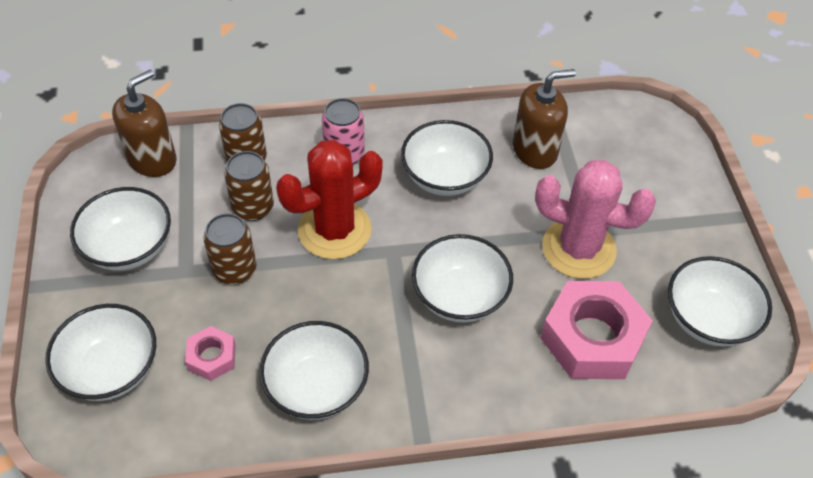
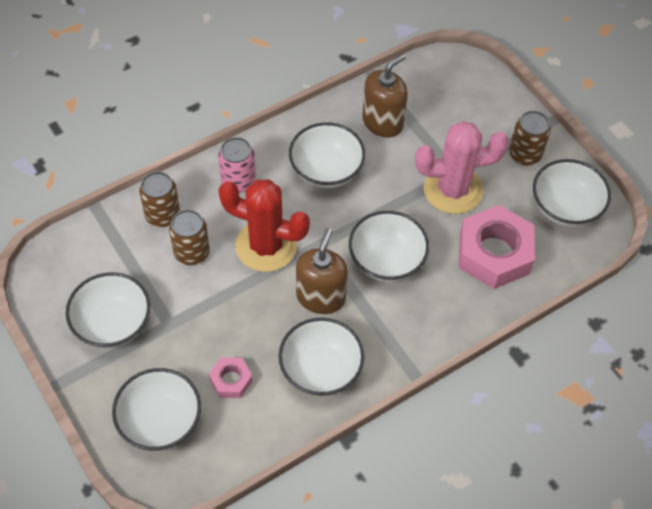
camera: 25 degrees left, 5 degrees up
(152, 159) = (84, 244): brown soap dispenser -> brown soap dispenser (321, 297)
(234, 270) = (207, 308): brown can -> brown can (525, 154)
(334, 230) = (266, 246): red cactus -> red cactus turned 75 degrees clockwise

